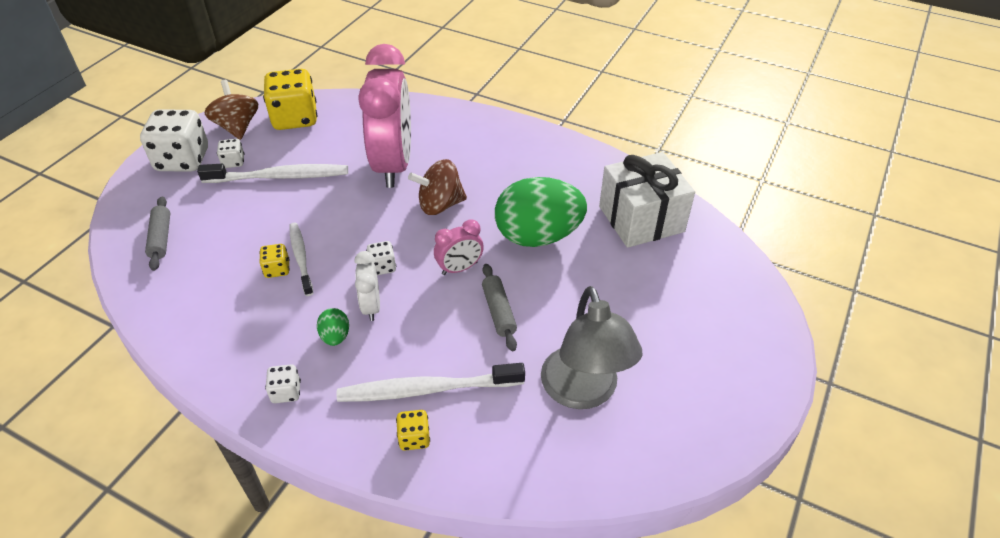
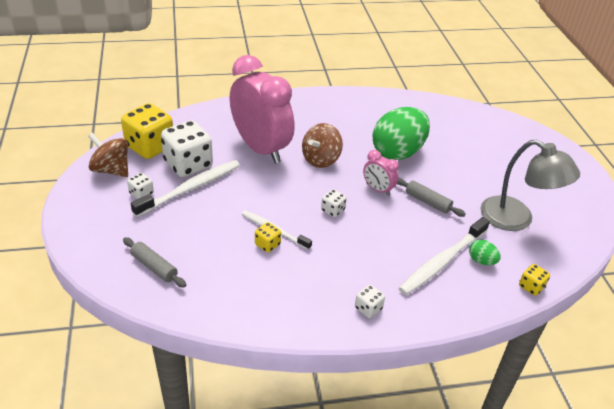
camera: 40 degrees left, 5 degrees down
(183, 160) = (97, 209): white dice -> white dice (188, 164)
(335, 336) = (356, 263): green egg -> green egg (481, 261)
(371, 306) = (355, 235): white clock -> none
(414, 438) = (467, 289): yellow dice -> yellow dice (531, 287)
(459, 268) = (378, 189): pink clock -> pink clock turned 105 degrees clockwise
(641, 219) = (438, 119): white gift -> none

